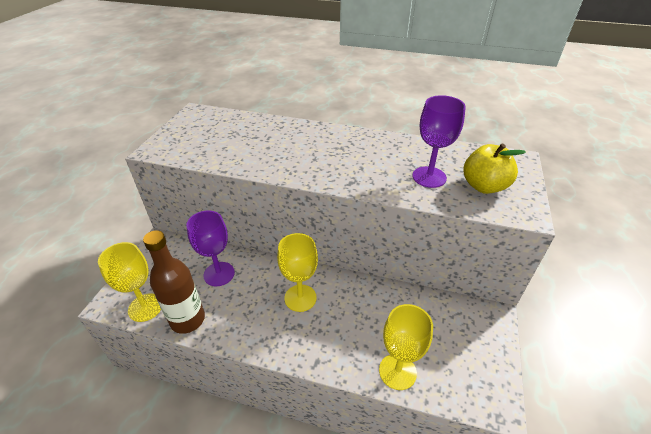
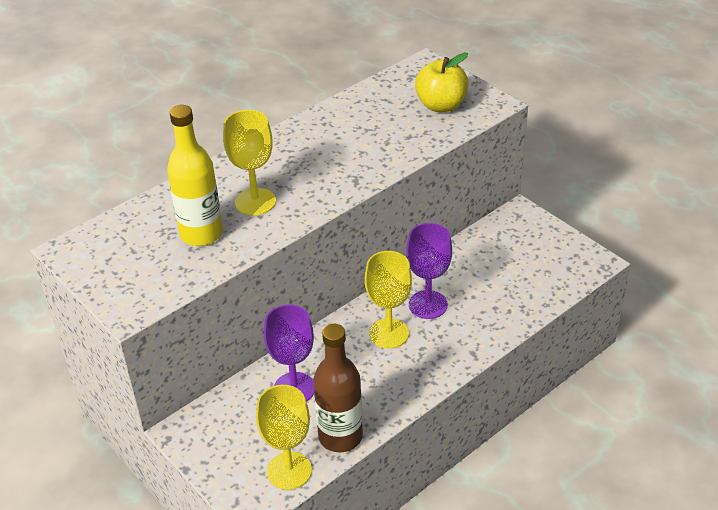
camera: 55 degrees left, 0 degrees up
(240, 145) = (201, 234): none -> yellow bottle
(397, 371) = (523, 303): yellow goblet -> yellow goblet (255, 202)
(429, 177) = (397, 129): purple goblet -> purple goblet (428, 305)

